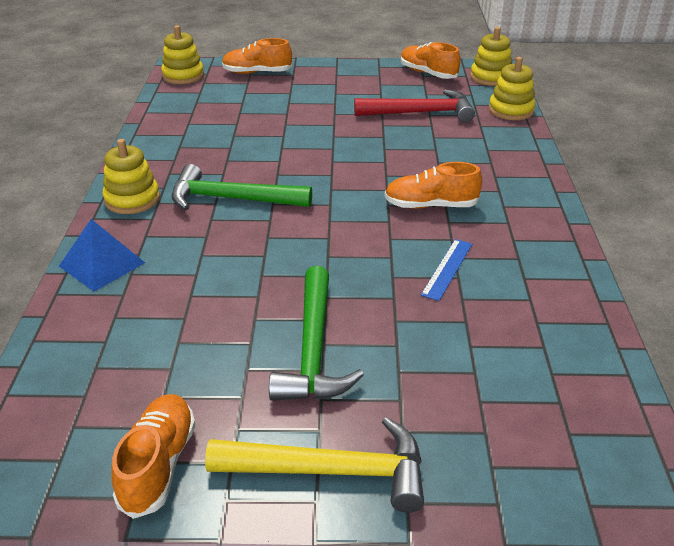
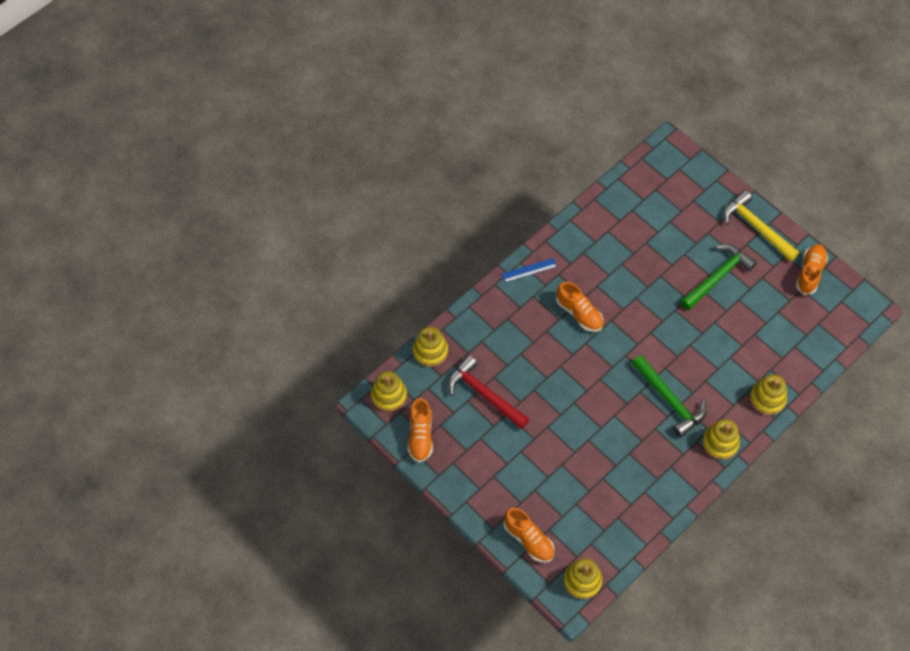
camera: 135 degrees left, 25 degrees up
(102, 264) = (767, 399): blue pyramid -> yellow stacking toy
(158, 465) = (810, 273): orange shoe -> orange shoe turned 150 degrees clockwise
(447, 269) = (620, 271): blue ruler -> blue ruler (529, 270)

